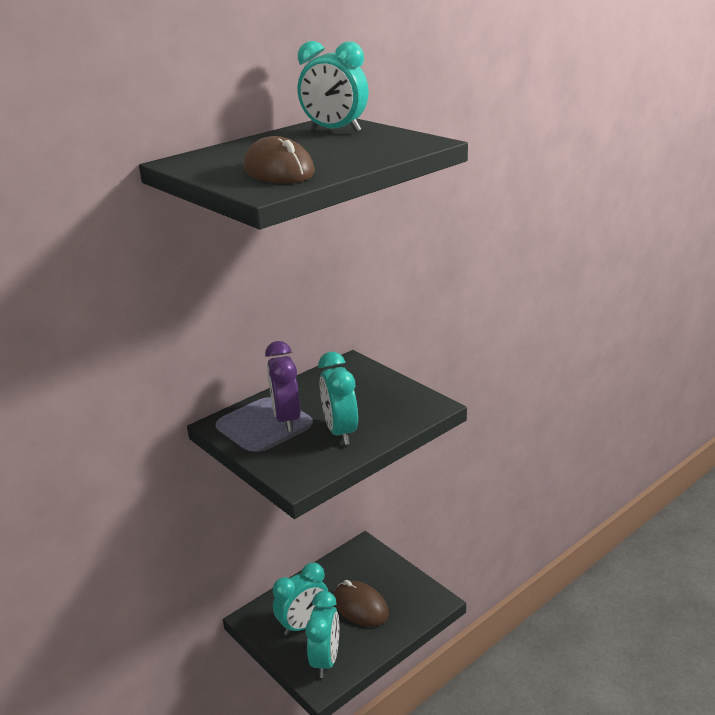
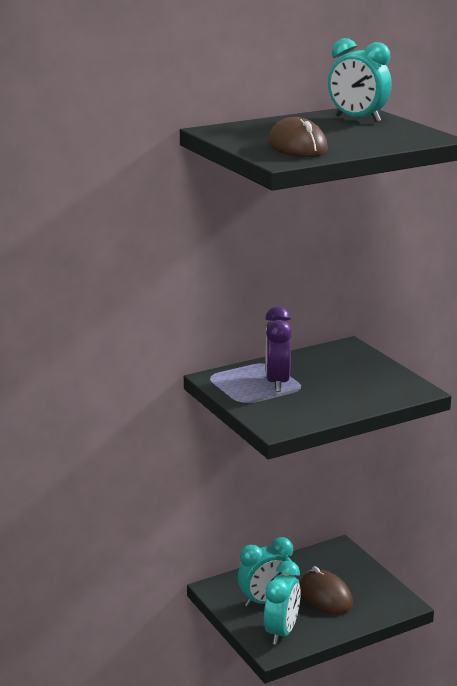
camera: 10 degrees right, 5 degrees down
(340, 432) = (325, 398): turquoise clock -> none

